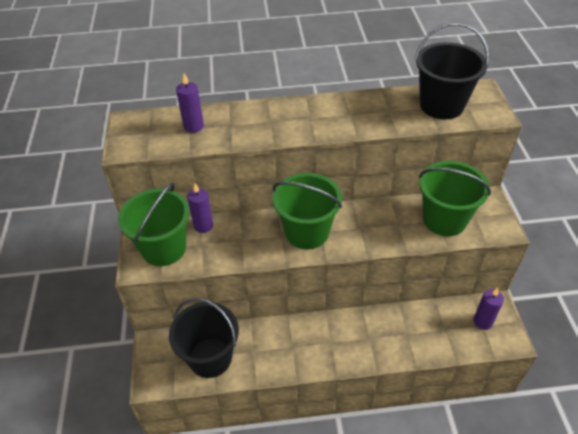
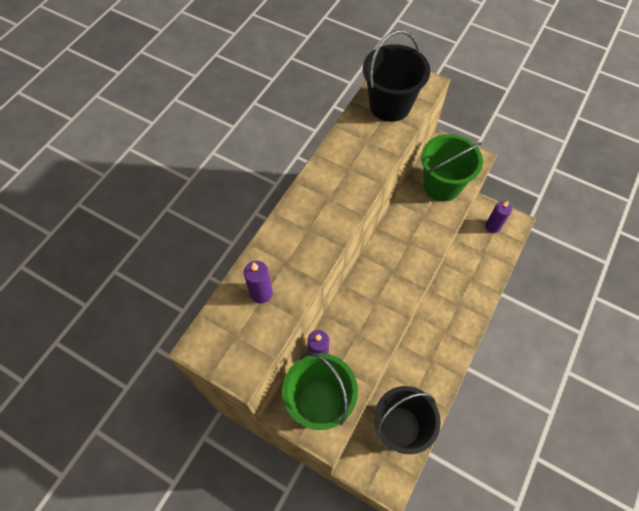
camera: 55 degrees left, 15 degrees up
(307, 232) = (385, 281): green bucket -> none

